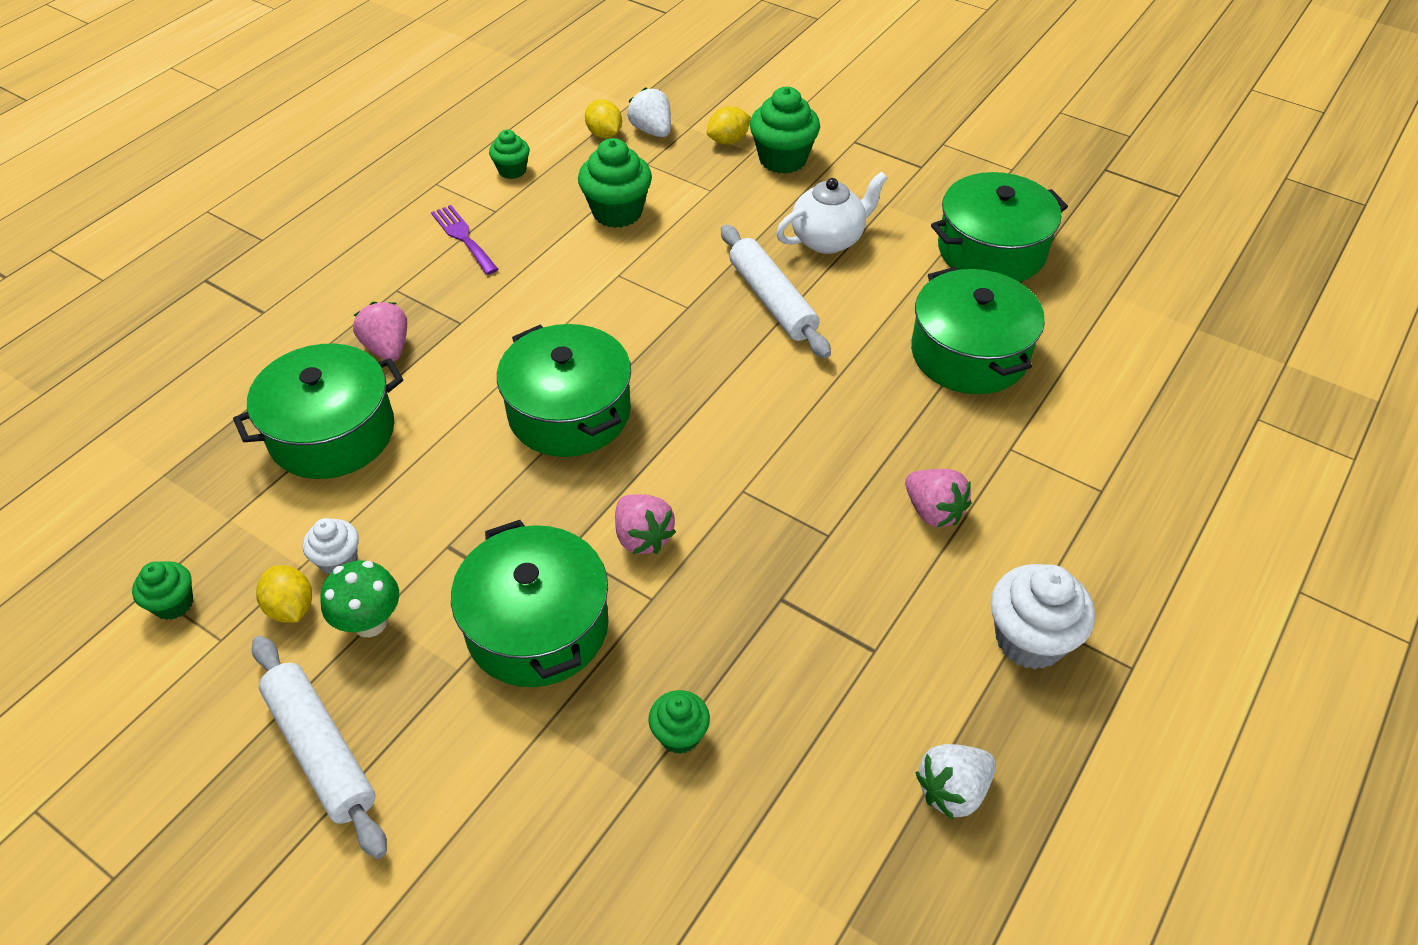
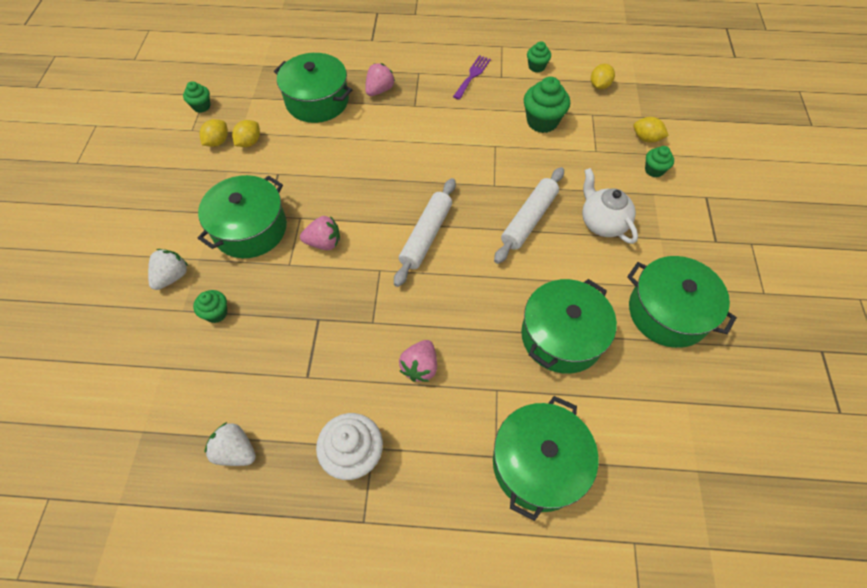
camera: 60 degrees right, 10 degrees up
(321, 750) = (154, 190): white rolling pin -> white rolling pin (426, 236)
(338, 560) = (249, 142): white cupcake -> yellow lemon
(370, 623) = (223, 170): green mushroom -> none
(569, 412) = (385, 175): green pot -> green pot (538, 463)
(642, 537) = (324, 243): pink strawberry -> pink strawberry turned 120 degrees counterclockwise
(652, 131) = (621, 103): white strawberry -> white strawberry (172, 276)
(782, 159) = (654, 170): green cupcake -> green cupcake, size x0.57
(828, 240) = (602, 223): white teapot -> white teapot turned 150 degrees counterclockwise

